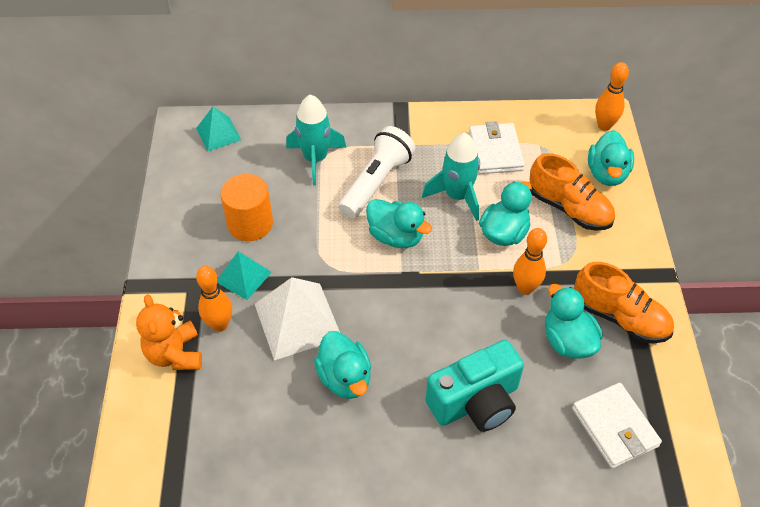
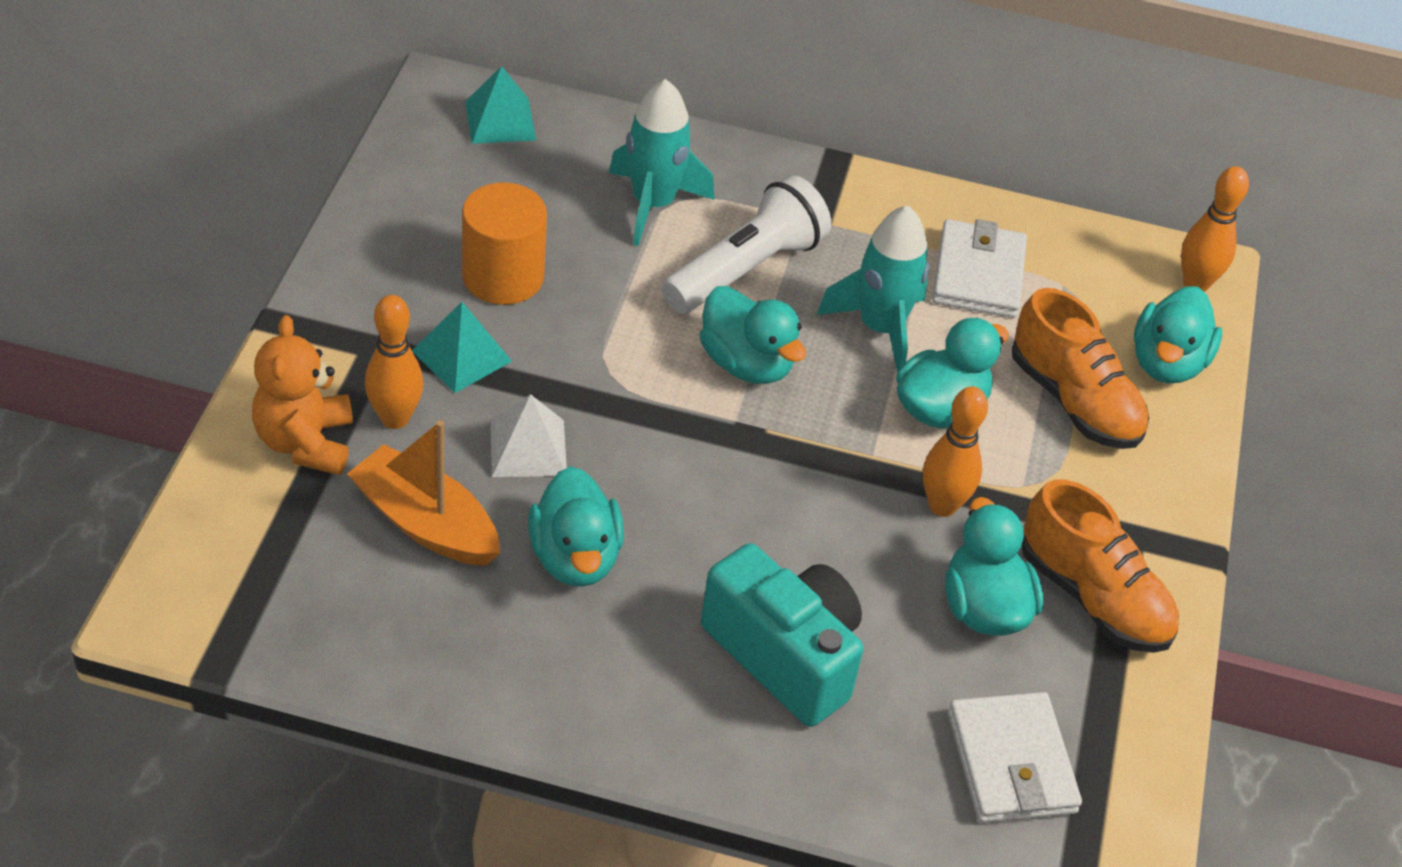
camera: 10 degrees right, 5 degrees down
(257, 383) = (425, 523): none -> orange boat
(298, 320) = (528, 448): white pyramid -> white pyramid, size x0.59
(475, 402) = (784, 655): turquoise camera -> turquoise camera turned 120 degrees counterclockwise

